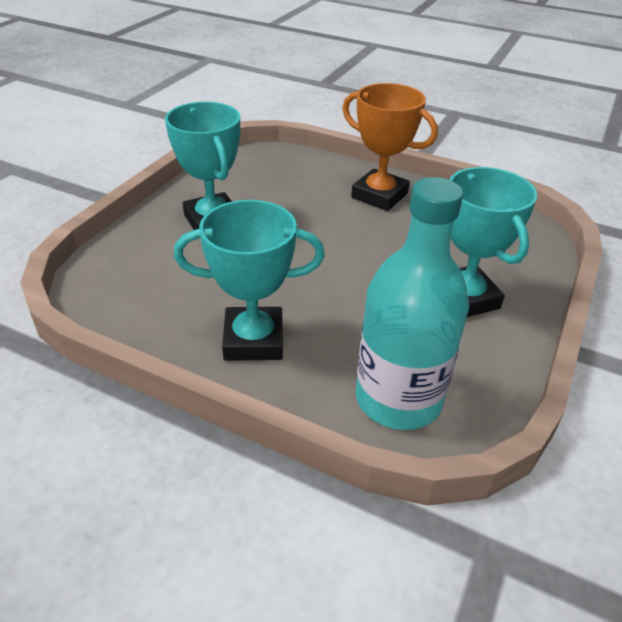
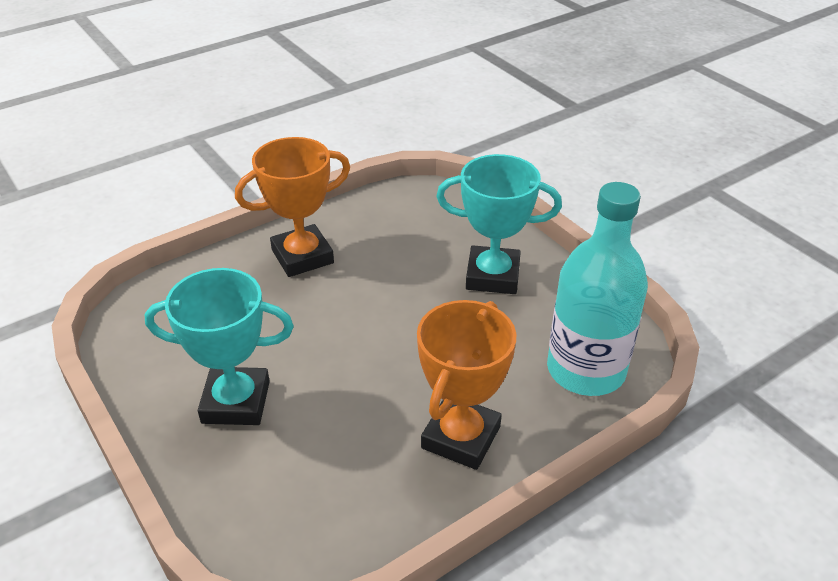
camera: 60 degrees left, 0 degrees up
(253, 340) = (461, 437): turquoise trophy -> orange trophy

